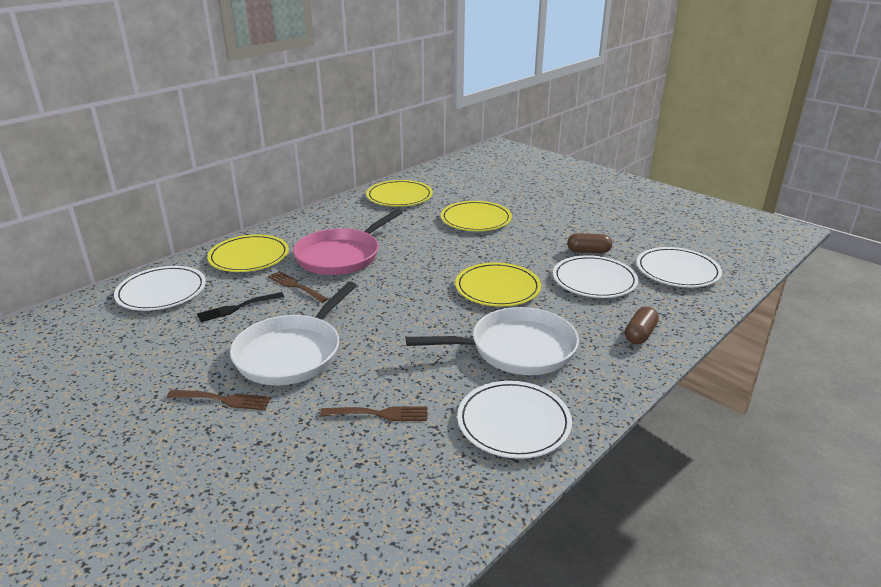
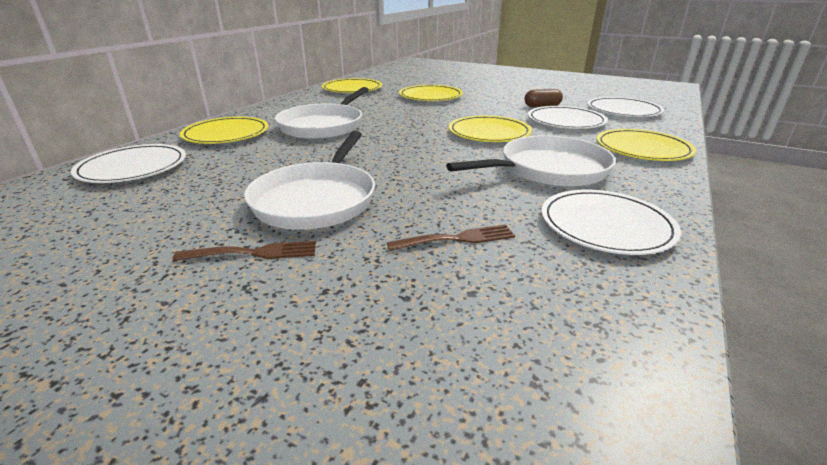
camera: 15 degrees left, 0 degrees up
(237, 308) = (232, 171): black fork -> none
(295, 286) = (289, 149): brown fork -> none
(341, 256) = (323, 126): pink pan -> white pan
(640, 334) = (642, 149): brown capsule -> yellow plate

